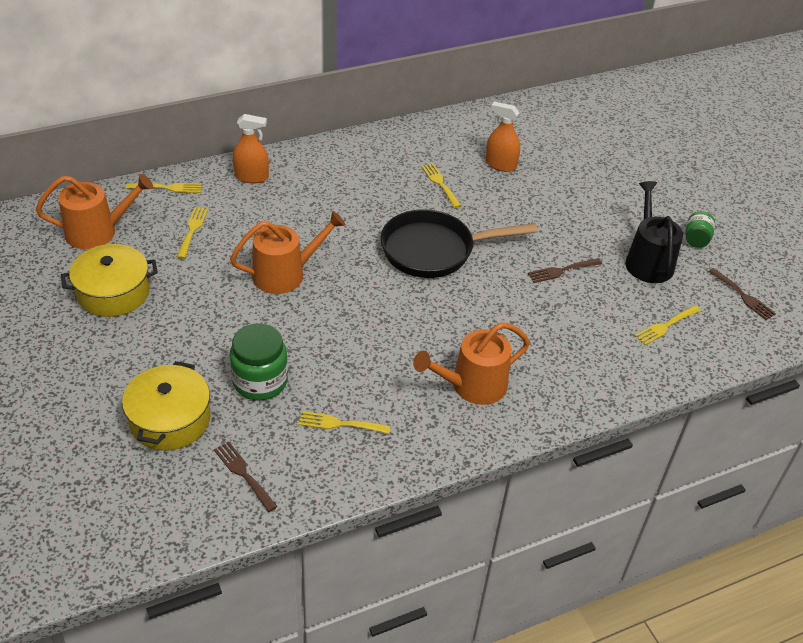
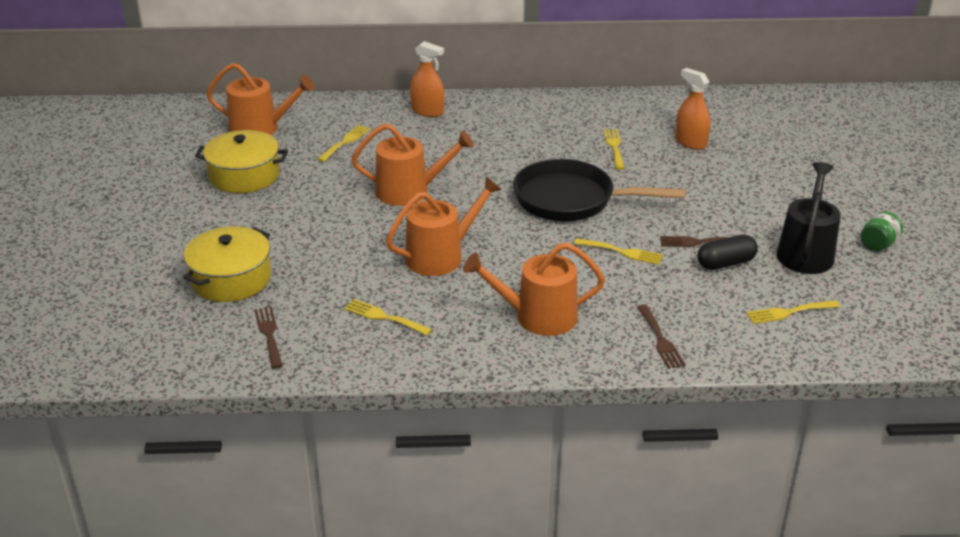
camera: 25 degrees right, 10 degrees down
(168, 187) = (344, 107): yellow fork -> yellow fork (622, 252)
(260, 381) = (331, 268): green jar -> none
(353, 341) = (440, 256): none -> orange watering can
(593, 288) = (725, 263): none -> black capsule
(743, 296) = (903, 305): brown fork -> brown fork (660, 339)

